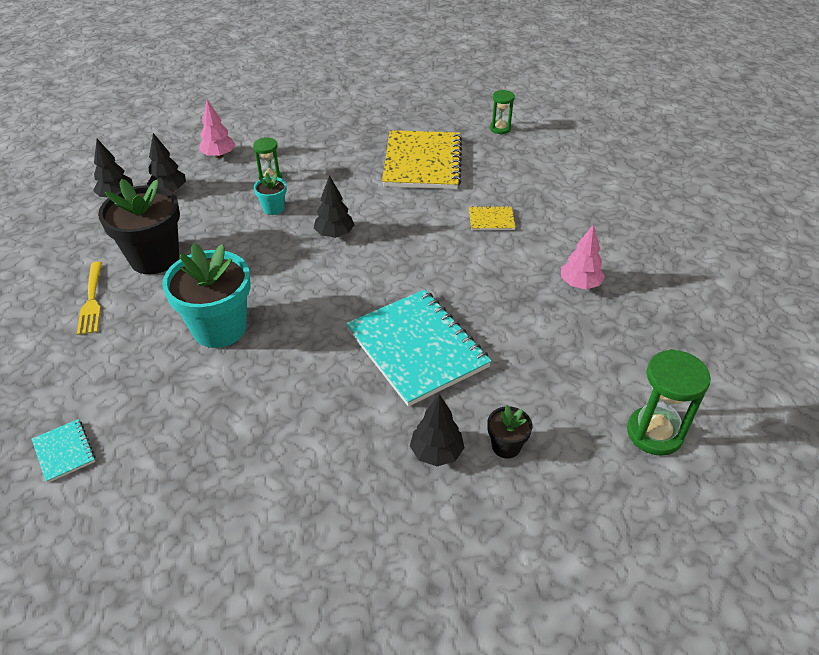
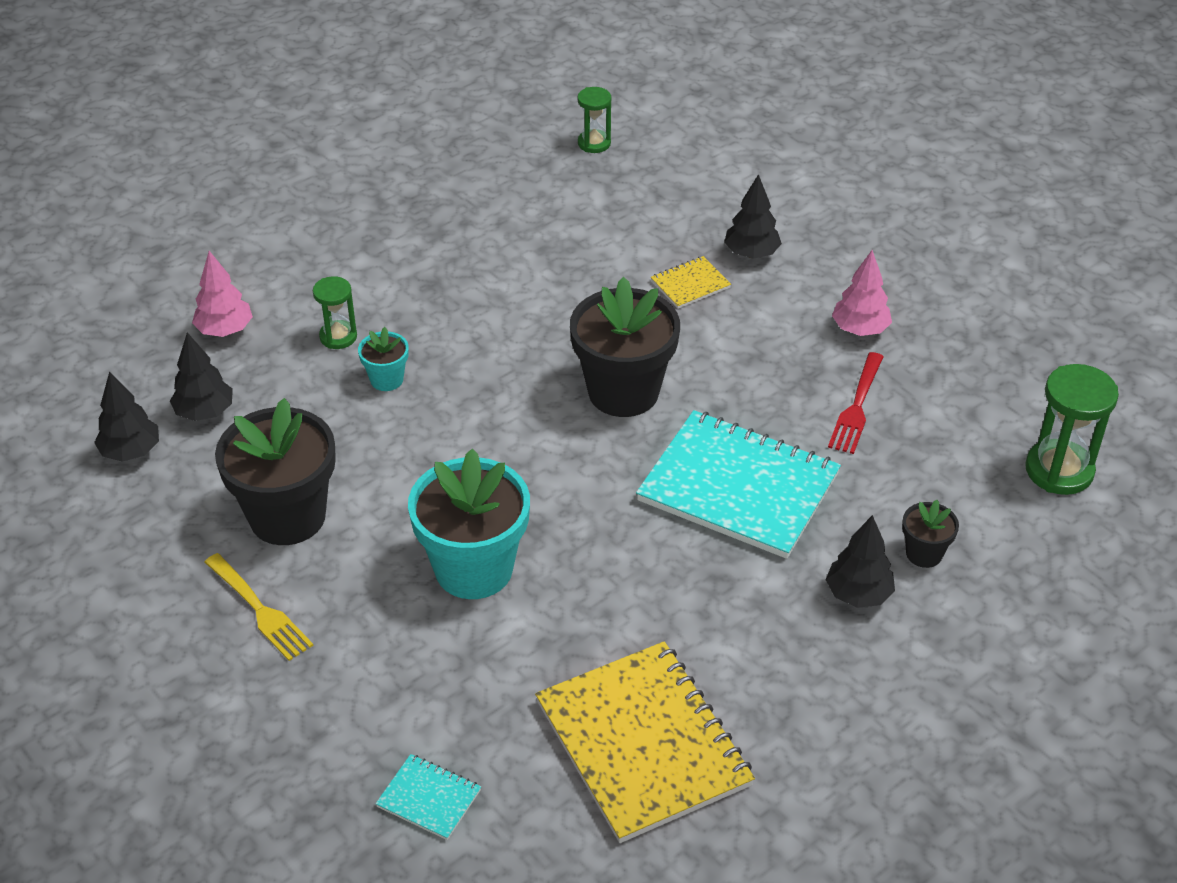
camera: 30 degrees left, 0 degrees up
(334, 234) = (506, 383): black tree -> black tree (751, 253)
(397, 264) = (623, 392): none -> black flower pot
(422, 162) = (532, 234): yellow notebook -> yellow notebook (642, 744)
(538, 330) = (856, 407): none -> red fork

